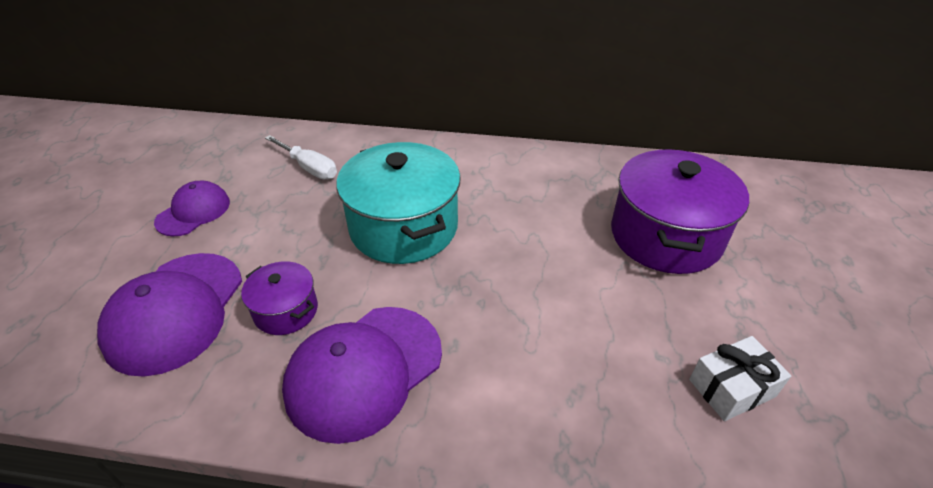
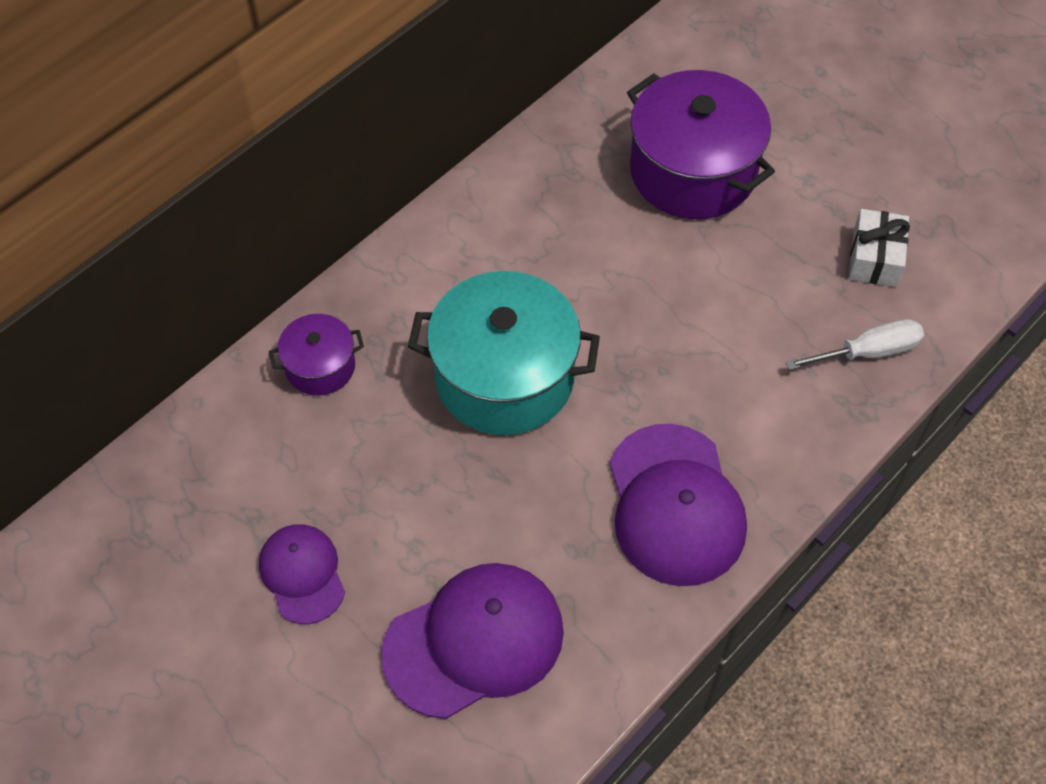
camera: 55 degrees left, 15 degrees up
(175, 312) = (474, 641): purple cap -> purple cap turned 75 degrees counterclockwise
(286, 310) = (549, 538): purple pot -> purple pot (320, 366)
(309, 168) = (313, 419): white screwdriver -> white screwdriver (868, 352)

